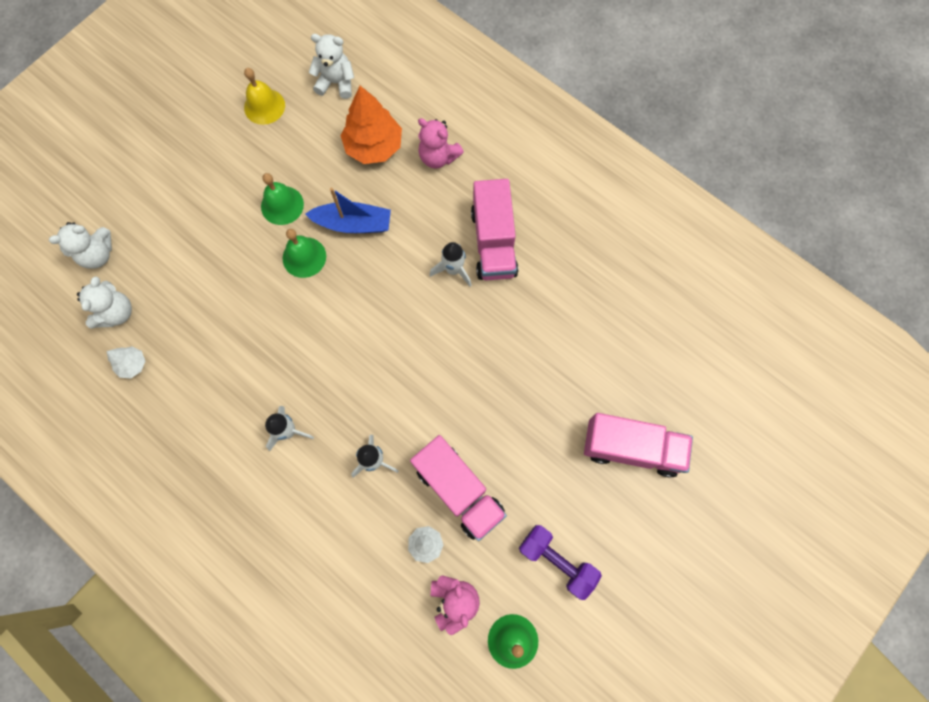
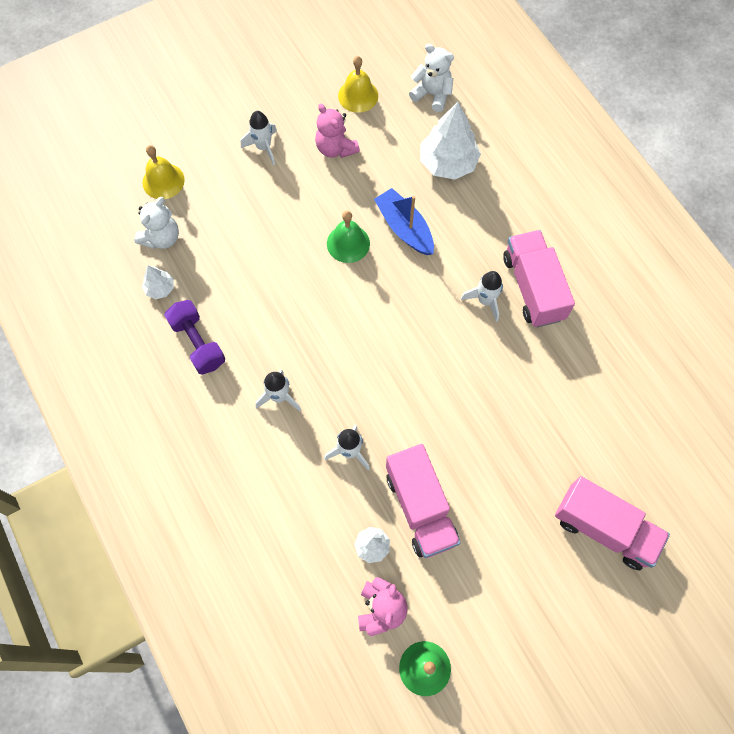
camera: 20 degrees right, 5 degrees down
(98, 254) = (163, 181): white teddy bear -> yellow bell
(188, 188) = (263, 147): none -> white rocket
(282, 205) = (344, 190): green bell -> none
(353, 224) = (404, 228): blue boat -> blue boat turned 150 degrees counterclockwise
(374, 146) = (448, 163): orange tree -> white tree
(438, 157) = (506, 192): pink teddy bear -> pink teddy bear (335, 148)
(493, 242) = (533, 288): pink truck -> pink truck turned 150 degrees clockwise
(557, 561) = (493, 609): purple dumbbell -> purple dumbbell (198, 343)

